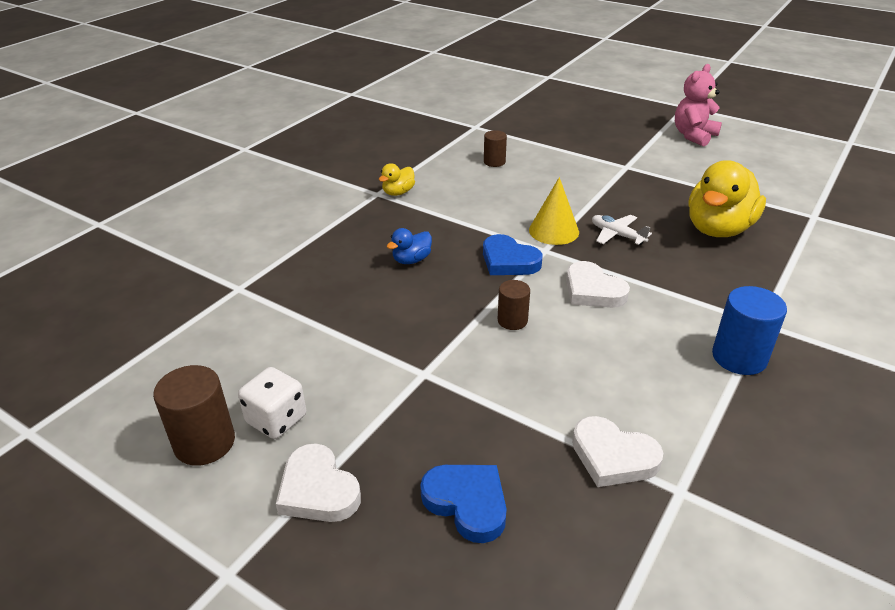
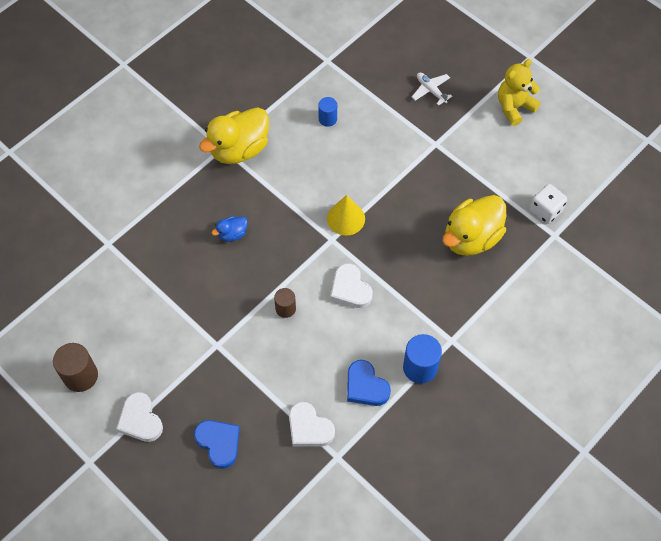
camera: 10 degrees right, 25 degrees up
(276, 419) = (123, 366): white dice -> white dice (545, 210)
(398, 192) = (239, 149): yellow duck -> yellow duck, size x2.15
(494, 162) = (327, 119): brown cylinder -> blue cylinder
(509, 261) = (301, 247): blue heart -> blue heart (366, 386)
(617, 235) = (391, 232): white plane -> white plane (431, 90)
(693, 136) = (514, 107): pink teddy bear -> yellow teddy bear

